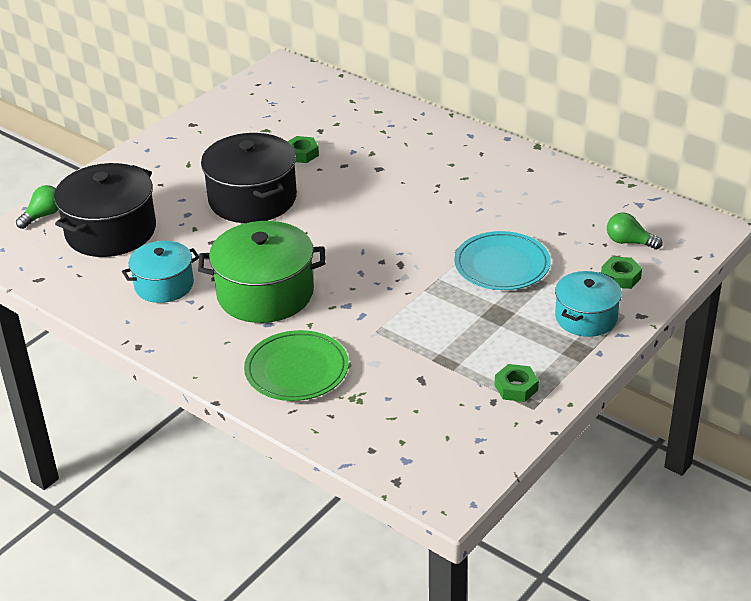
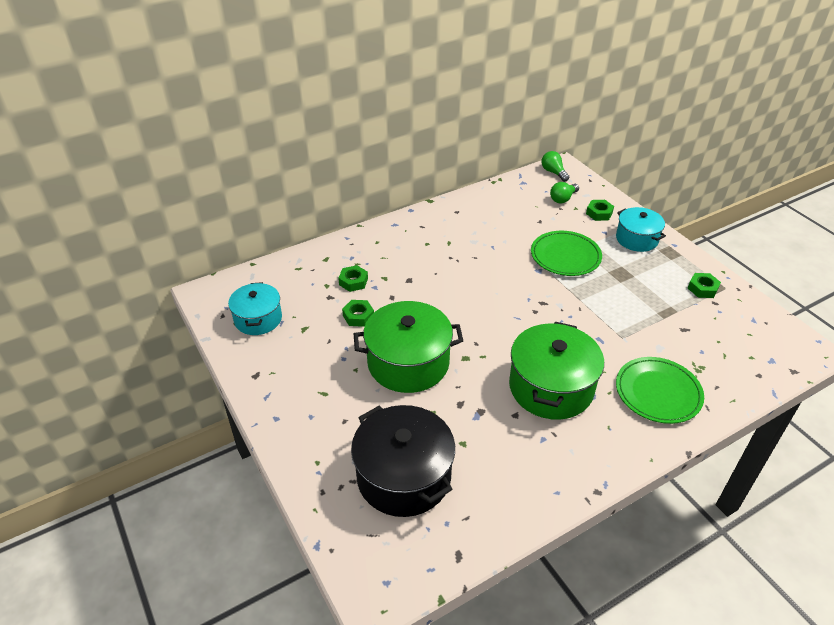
camera: 70 degrees left, 5 degrees up
(43, 216) = (343, 531): green light bulb -> green light bulb (553, 172)
(164, 285) = (511, 453): turquoise pot -> turquoise pot (258, 319)
(252, 199) = (408, 363): black pot -> green pot
(352, 137) = (353, 282): none -> green nut
(502, 265) = (565, 256): turquoise plate -> green plate

